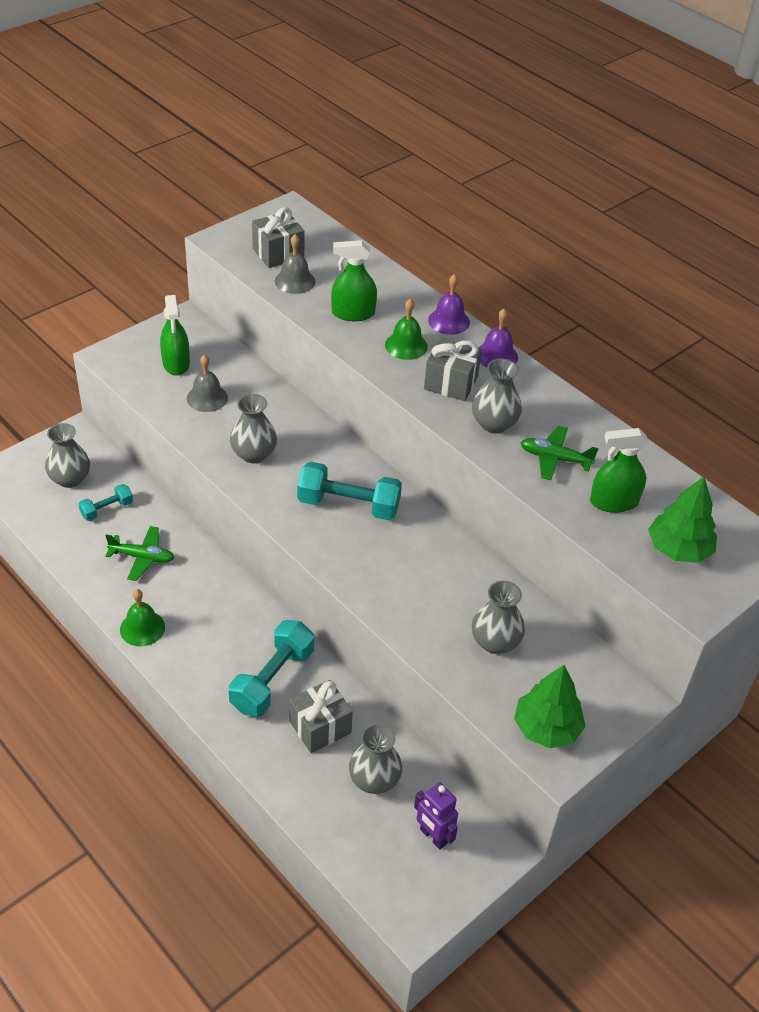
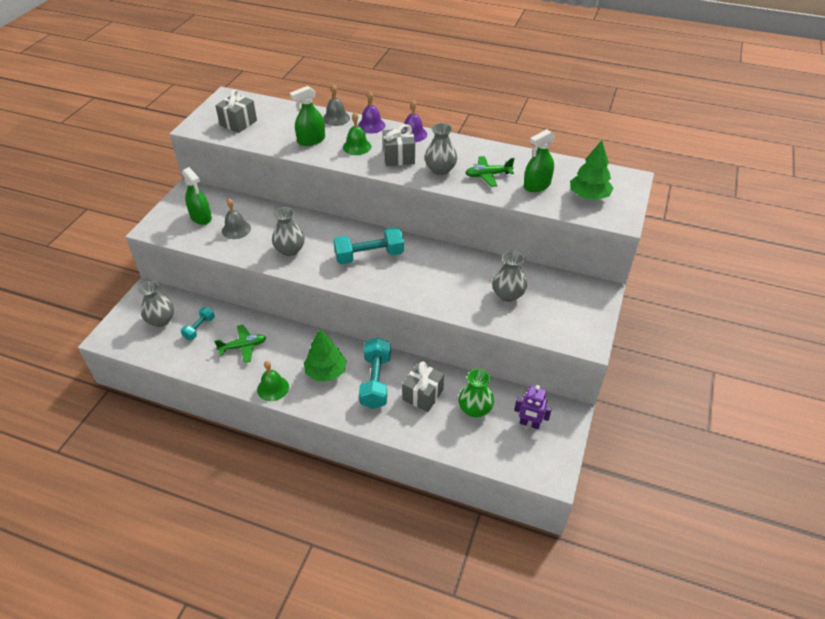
camera: 25 degrees left, 0 degrees up
(295, 281) = (261, 134): grey bell -> grey bell (336, 118)
(374, 780) = (475, 409): grey vase -> green vase
(546, 728) = (569, 327): green tree -> green tree (326, 372)

